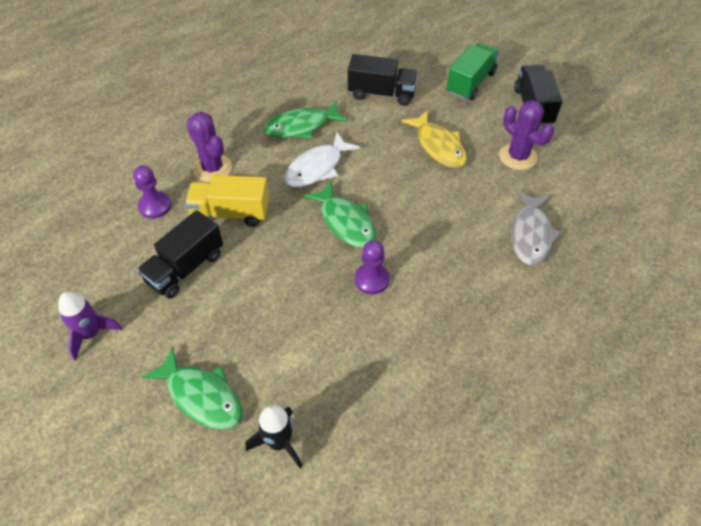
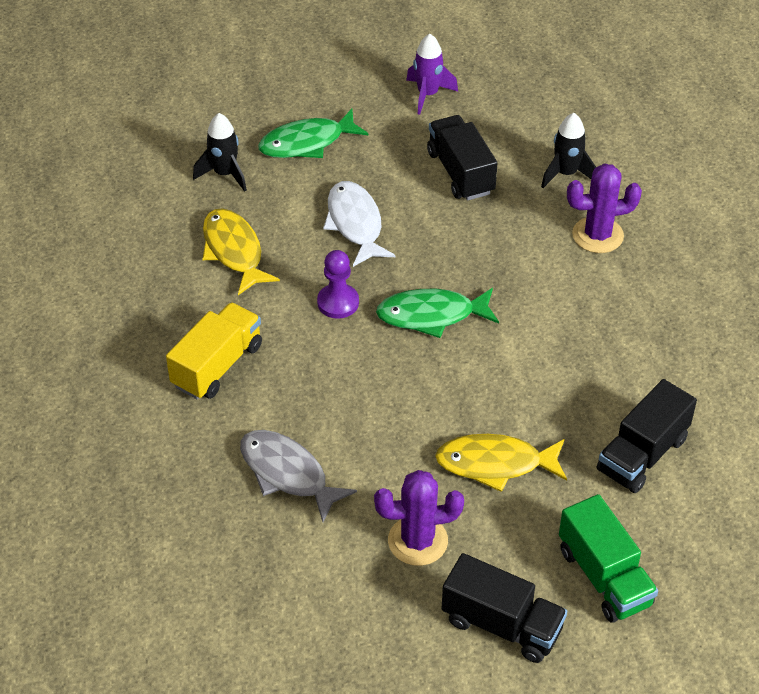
camera: 120 degrees right, 5 degrees down
(155, 206) = (566, 174): purple pawn -> black rocket
(231, 213) = (514, 228): yellow truck -> yellow truck (217, 365)
(301, 126) = (624, 340): green fish -> none
(317, 168) = (536, 326): white fish -> white fish (355, 223)
(367, 378) = (234, 251): none -> yellow fish

